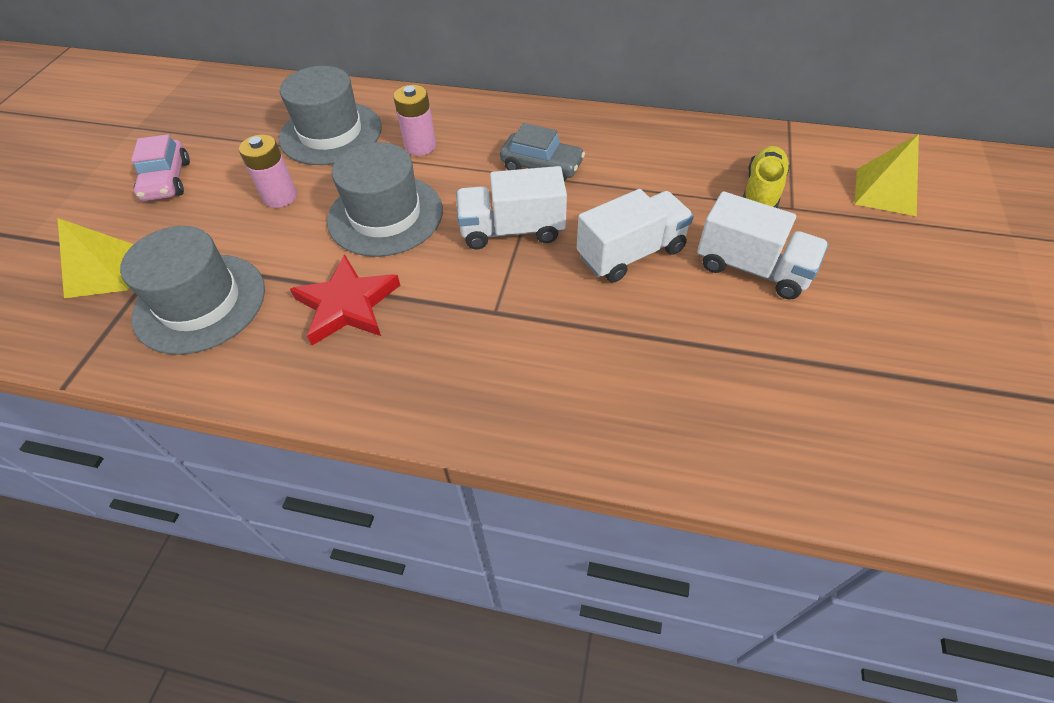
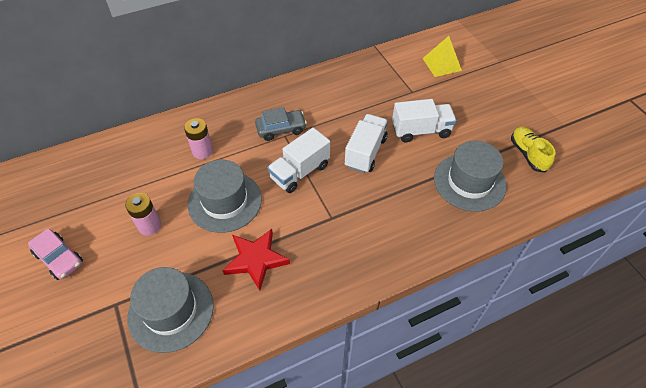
camera: 40 degrees left, 0 degrees up
(103, 271) = (85, 334): yellow pyramid -> none
(331, 133) = (138, 171): grey hat -> grey hat (469, 182)
(761, 191) = (393, 90): yellow shoe -> yellow shoe (528, 154)

